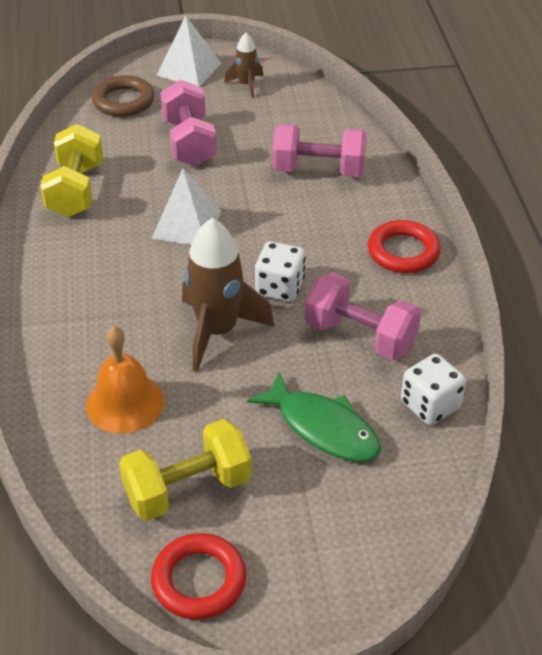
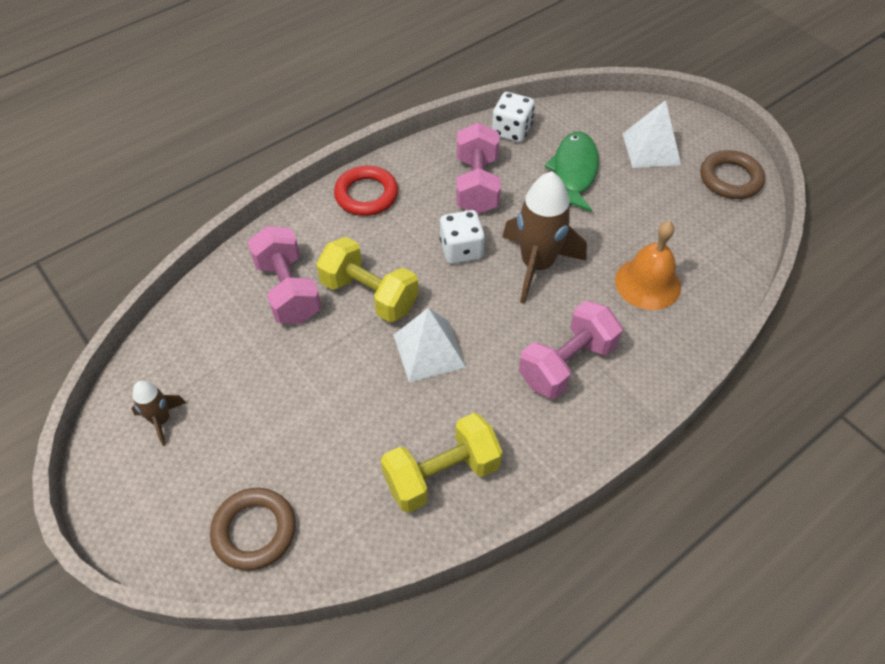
camera: 120 degrees left, 10 degrees up
(188, 489) = (679, 213): yellow dumbbell -> yellow dumbbell (369, 294)
(189, 69) = (151, 498): white pyramid -> white pyramid (651, 149)
(189, 142) = (301, 417): pink dumbbell -> pink dumbbell (567, 364)
(199, 580) = (730, 179): red ring -> brown ring

